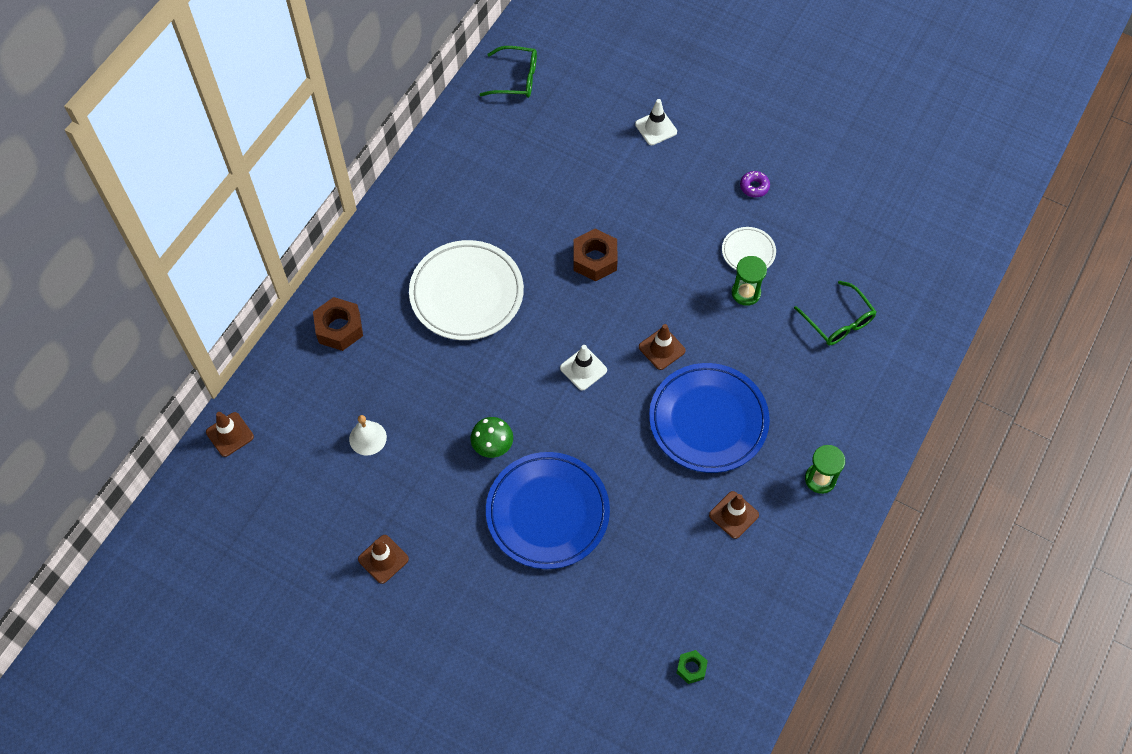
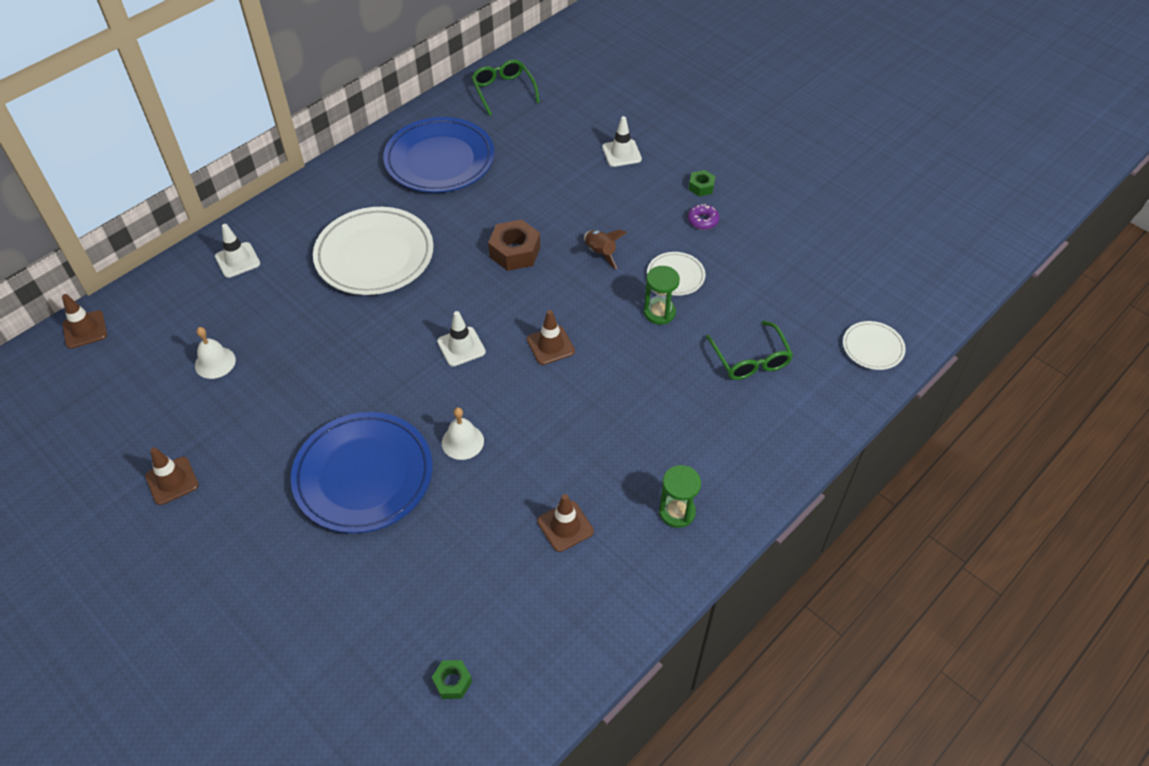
camera: 15 degrees right, 10 degrees down
(339, 328) = (237, 260): brown nut -> white traffic cone
(492, 445) = (336, 397): green mushroom -> none
(516, 79) = (503, 91): green glasses -> green glasses turned 135 degrees counterclockwise
(620, 460) = (462, 441): none -> white bell
(673, 243) = (600, 253): none -> brown rocket
(708, 420) = (573, 424): blue plate -> blue plate (439, 160)
(741, 150) = (701, 187): none -> green nut
(938, 285) = (872, 348): none -> white plate

